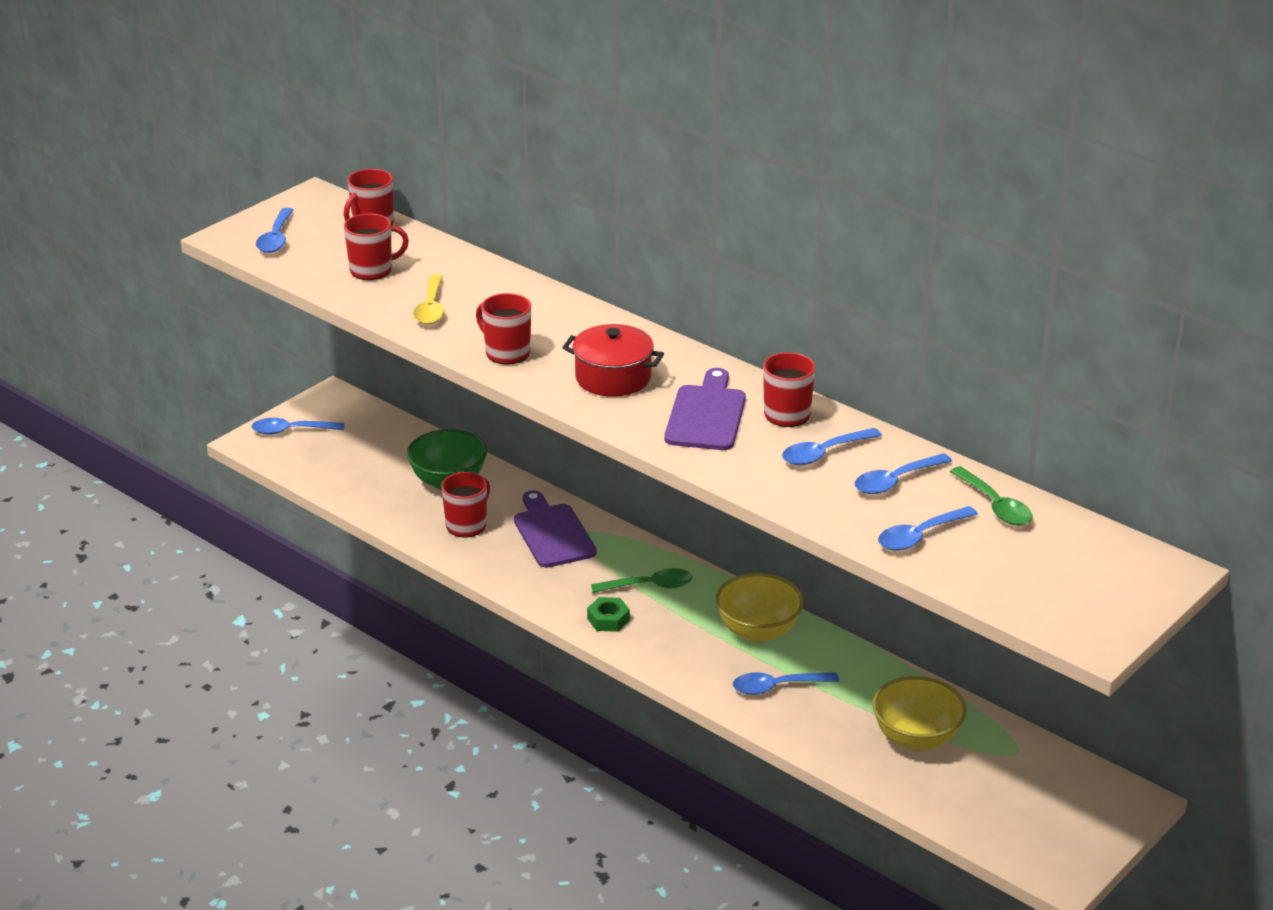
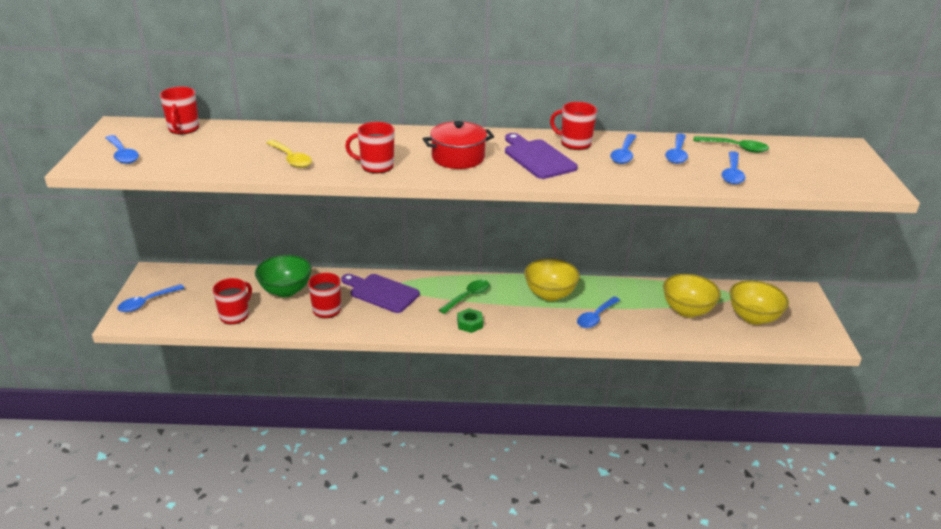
camera: 40 degrees left, 0 degrees up
(372, 270) = (220, 151): red mug -> red mug (235, 315)
(998, 793) = (753, 317): none -> yellow bowl

